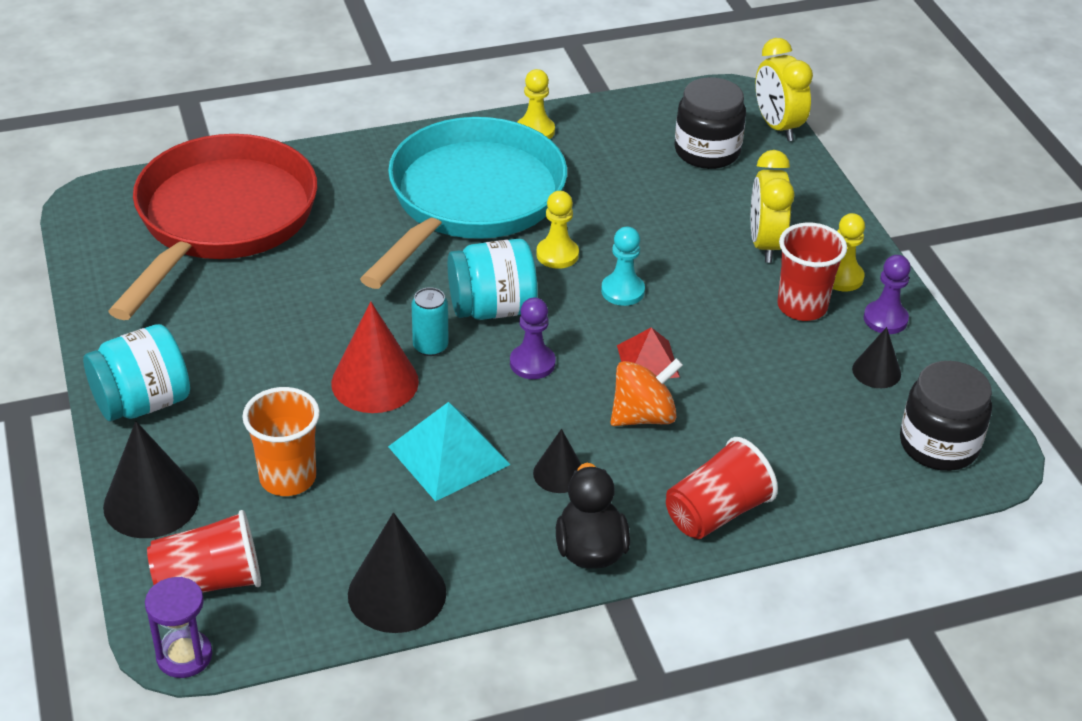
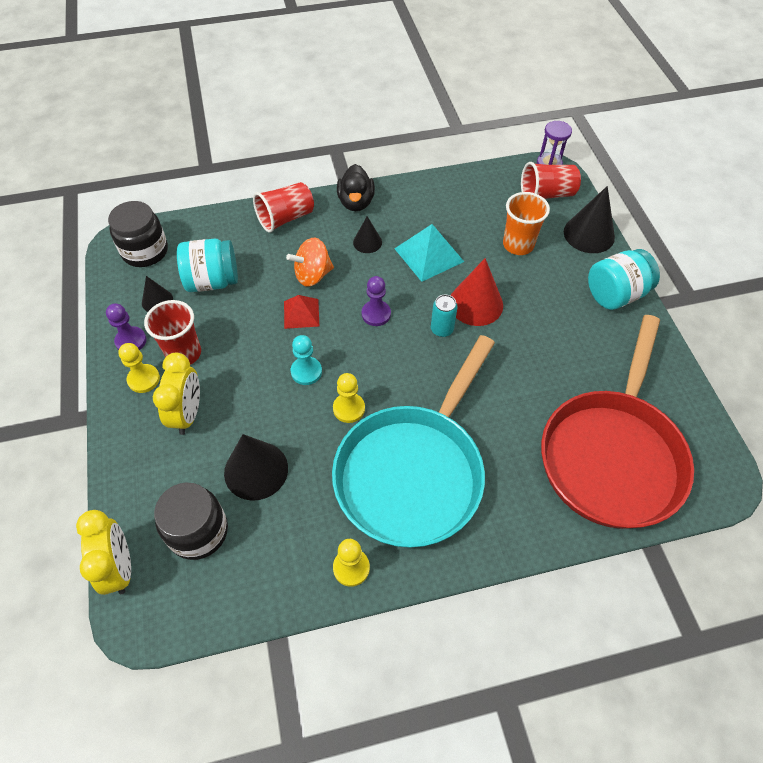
camera: 175 degrees left, 15 degrees up
(397, 593) = (453, 186): black cone -> black cone (256, 470)
(492, 308) = (400, 359): turquoise jar -> turquoise jar (212, 281)

